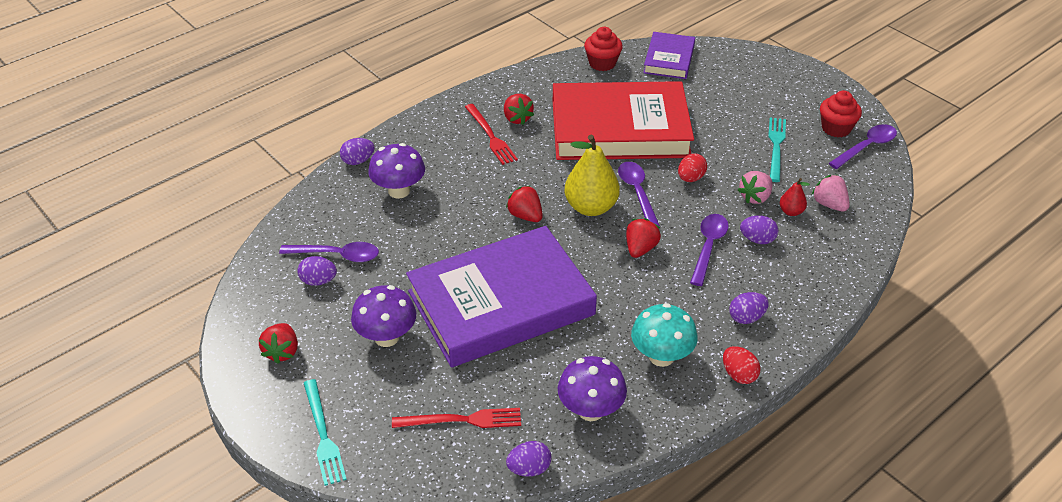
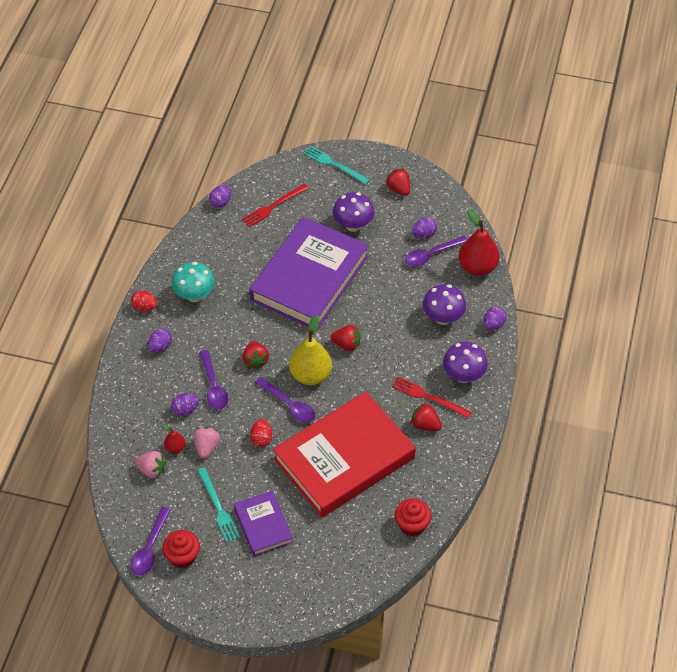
camera: 145 degrees right, 10 degrees up
(305, 218) = (477, 267): none -> red pear
(590, 410) = (212, 245): purple mushroom -> purple mushroom (463, 375)
(669, 59) = (363, 564): purple book -> purple book (263, 525)

